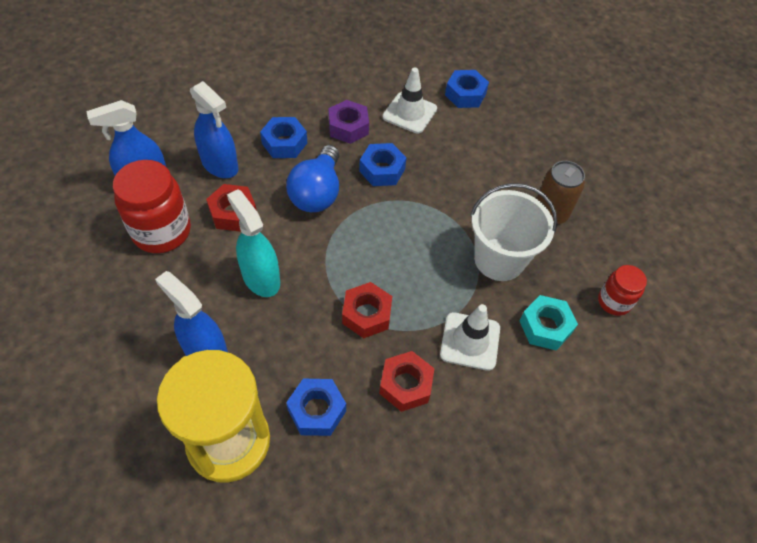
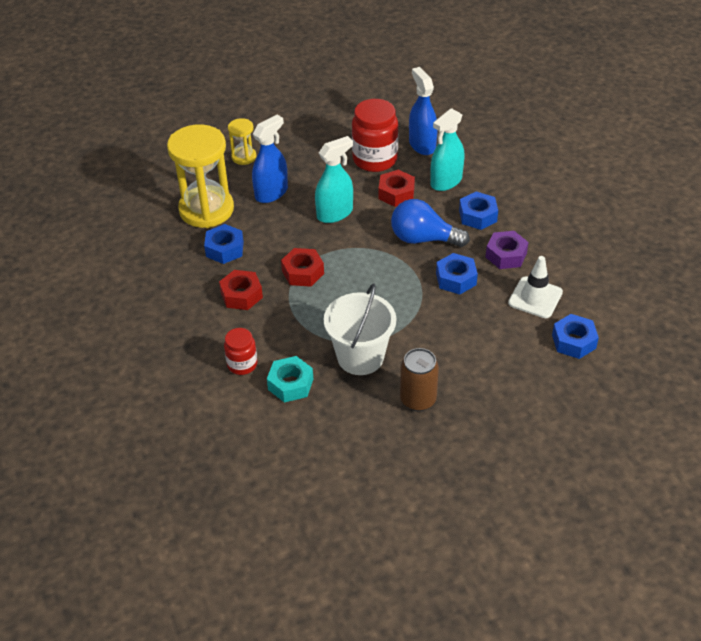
camera: 95 degrees right, 10 degrees down
(114, 393) = (244, 157): none -> yellow hourglass
(220, 165) = (446, 181): blue spray bottle -> turquoise spray bottle
(470, 341) = (277, 333): white traffic cone -> none
(614, 302) = (317, 438): red jar -> red jar (242, 364)

